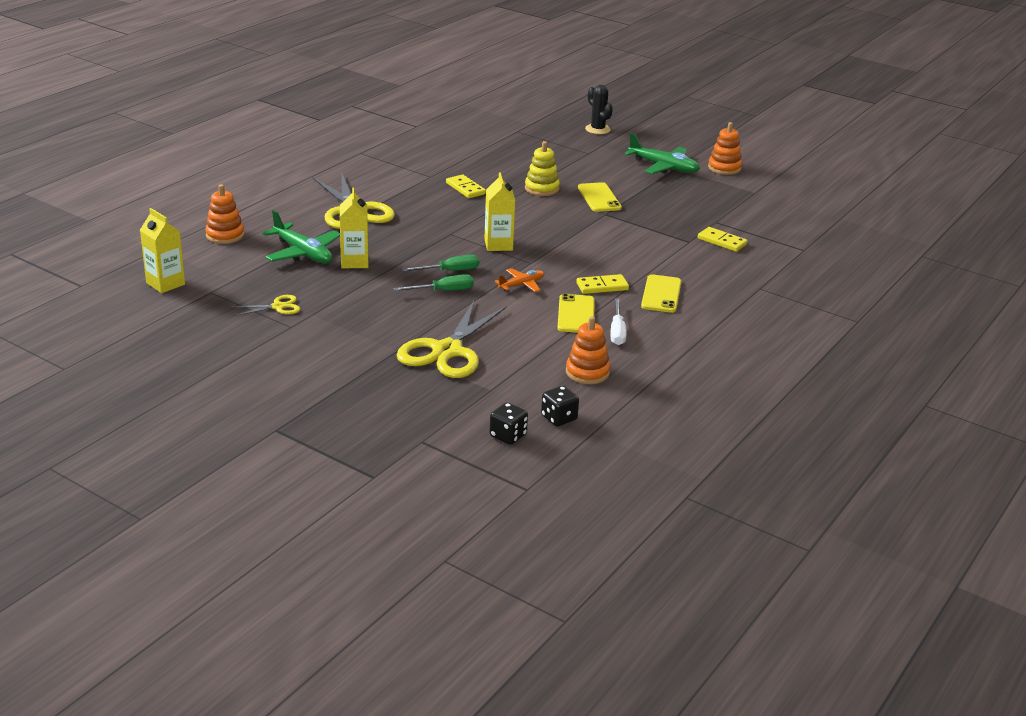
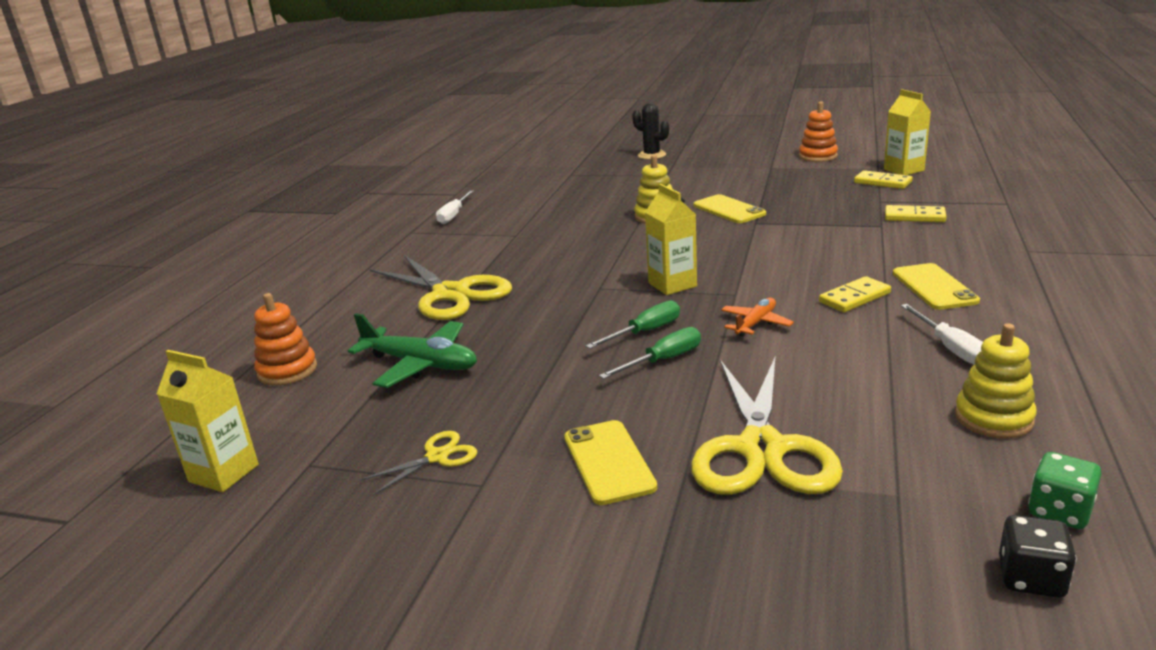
camera: 15 degrees left, 5 degrees down
(354, 262) = (504, 356): yellow carton -> yellow carton (903, 170)
(401, 146) = (453, 215): none -> white screwdriver
(465, 188) = (569, 237): yellow domino -> yellow domino (882, 182)
(559, 418) = (1059, 511): black dice -> green dice
(576, 314) = (869, 340): yellow phone -> yellow phone (609, 462)
(587, 372) = (993, 418): orange stacking toy -> yellow stacking toy
(664, 167) = (758, 169): green plane -> none

